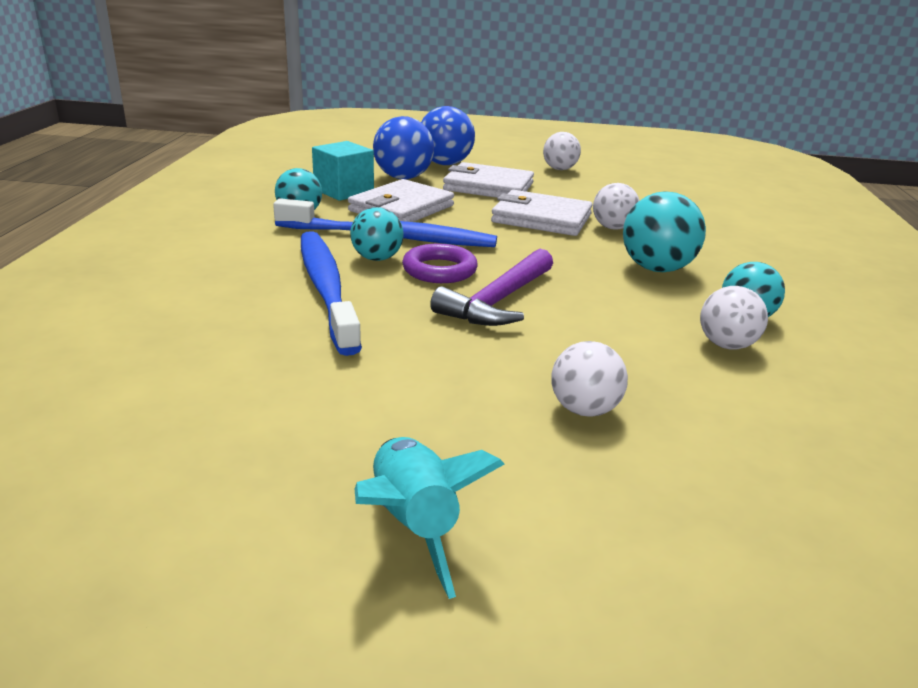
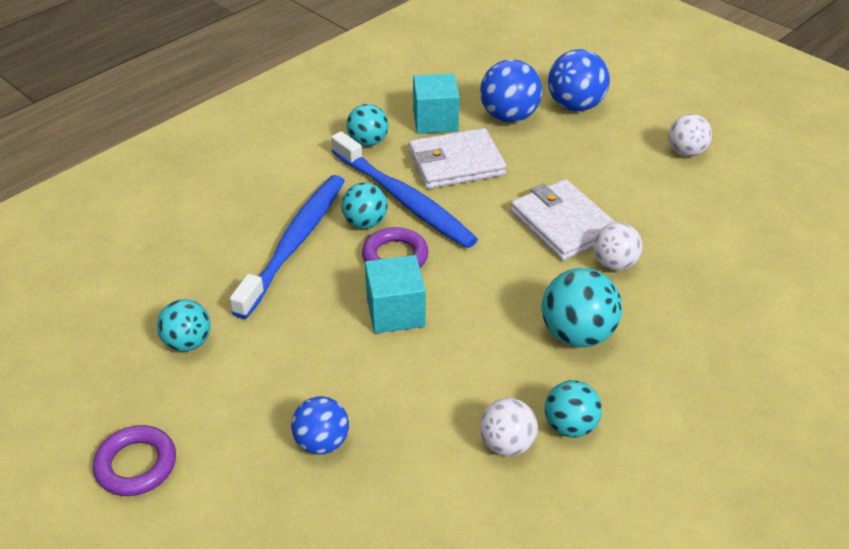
camera: 40 degrees right, 15 degrees up
(316, 394) = (188, 342): none -> turquoise ball
(413, 525) = (136, 465): turquoise rocket -> purple ring
(488, 187) = (573, 157): white wallet -> none
(498, 301) = (395, 312): purple hammer -> turquoise cube
(584, 410) = (322, 442): white ball -> blue ball

